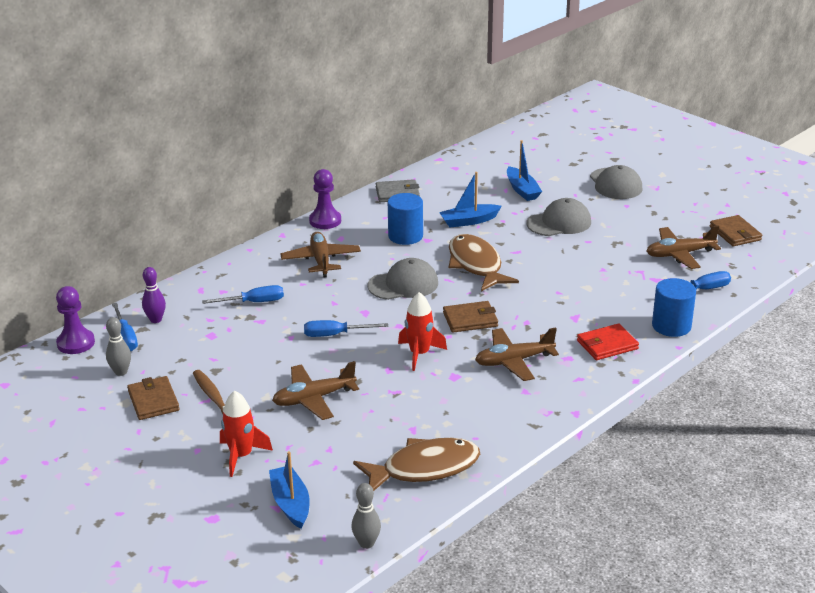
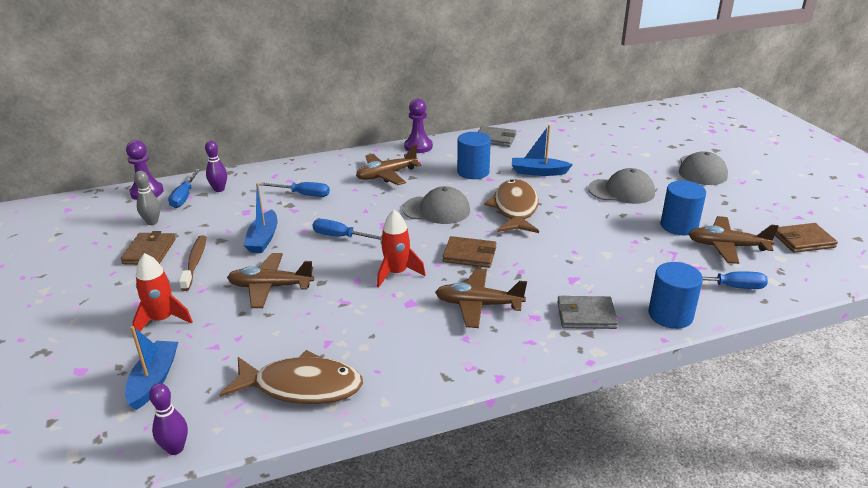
camera: 25 degrees right, 0 degrees up
(321, 260) = (386, 175): brown plane -> brown plane turned 135 degrees counterclockwise
(366, 543) = (175, 448): grey bowling pin -> purple bowling pin
(522, 190) = (607, 157): blue boat -> blue boat (263, 239)
(607, 345) = (586, 315): red wallet -> grey wallet
(630, 245) = (679, 226): none -> blue cylinder
(735, 233) = (803, 240): brown wallet -> brown wallet turned 75 degrees clockwise

